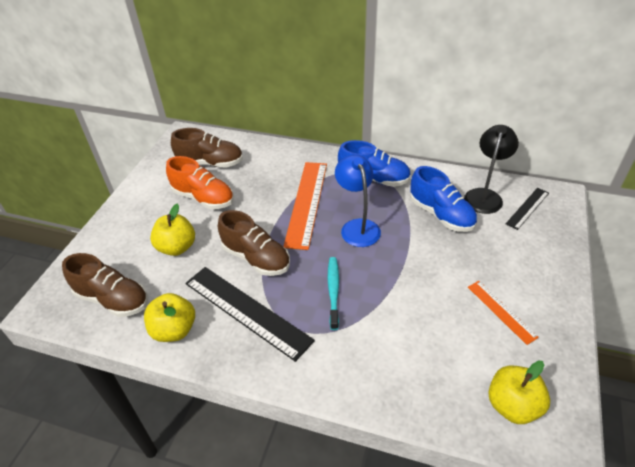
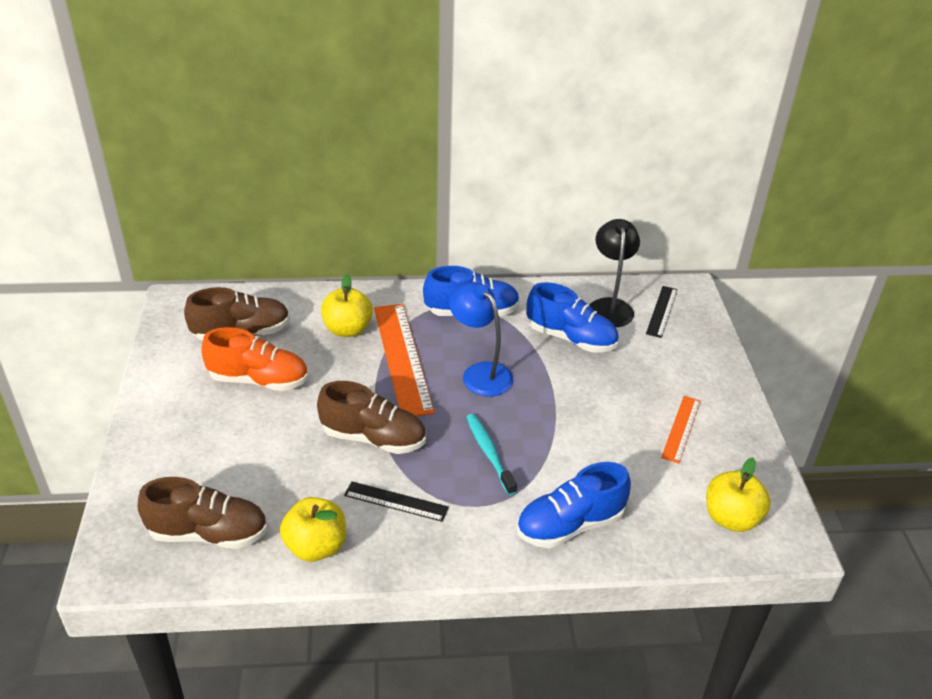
camera: 25 degrees left, 5 degrees down
(177, 247) = (259, 450): yellow apple -> yellow apple (347, 329)
(246, 311) = (396, 501): black ruler -> black ruler, size x0.53
(368, 369) = (570, 525): none -> blue shoe
(501, 311) = (681, 428): orange ruler -> orange ruler turned 75 degrees clockwise

